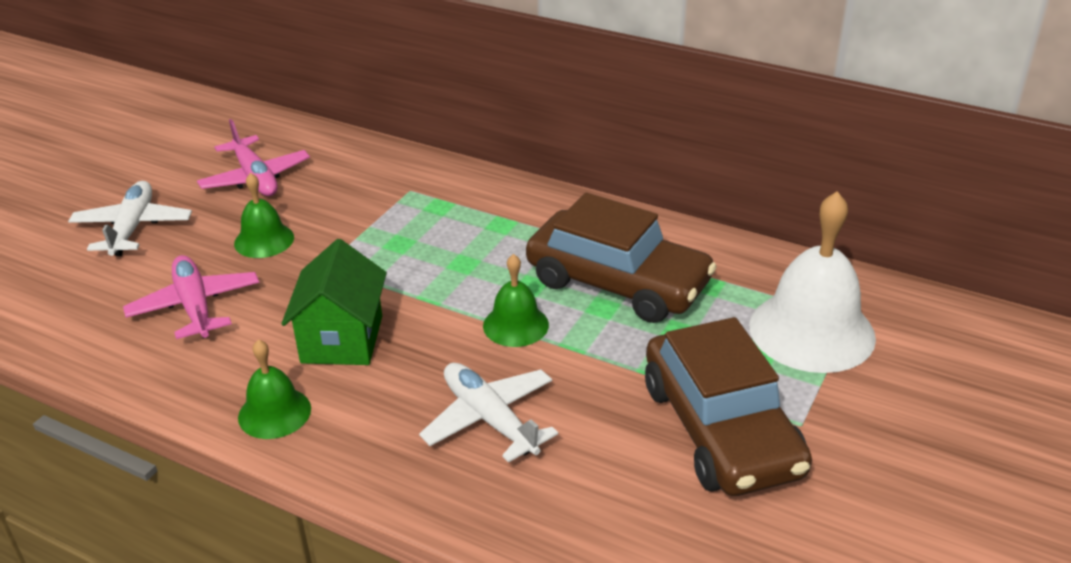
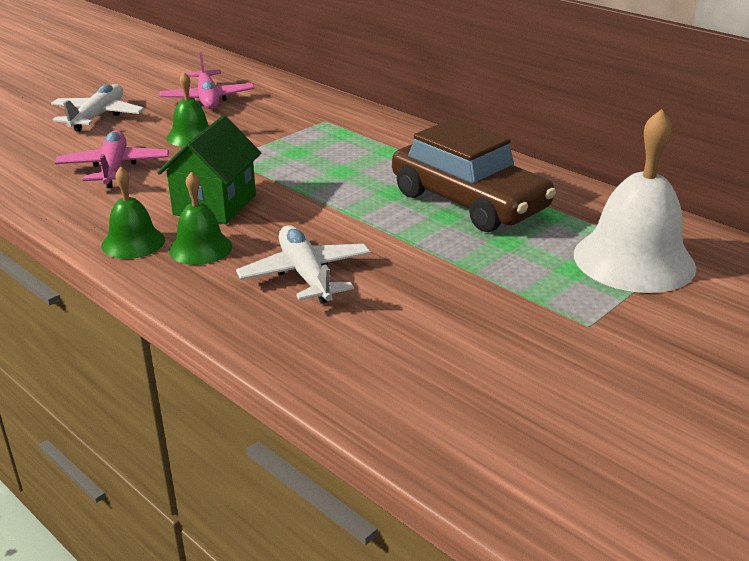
camera: 15 degrees right, 5 degrees down
(515, 325) = (363, 216): green bell -> green bell (200, 248)
(721, 429) = (510, 315): brown car -> none

